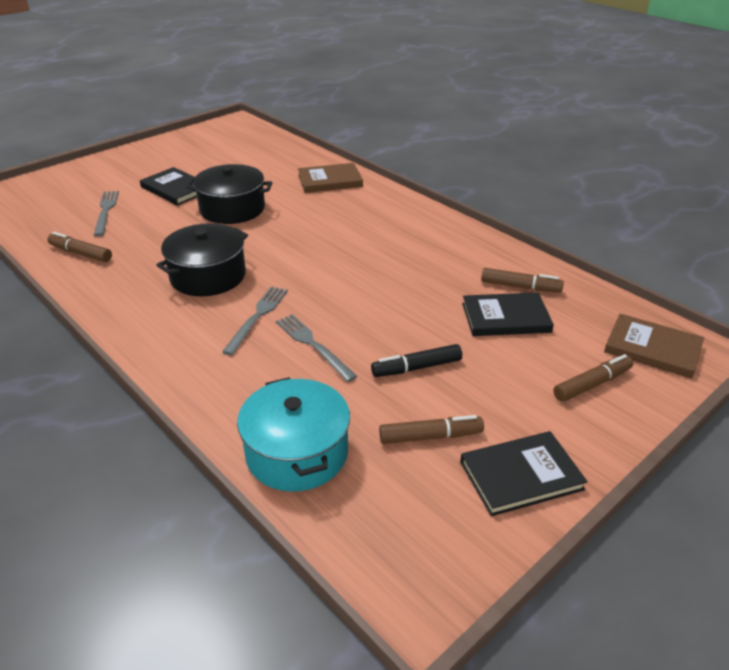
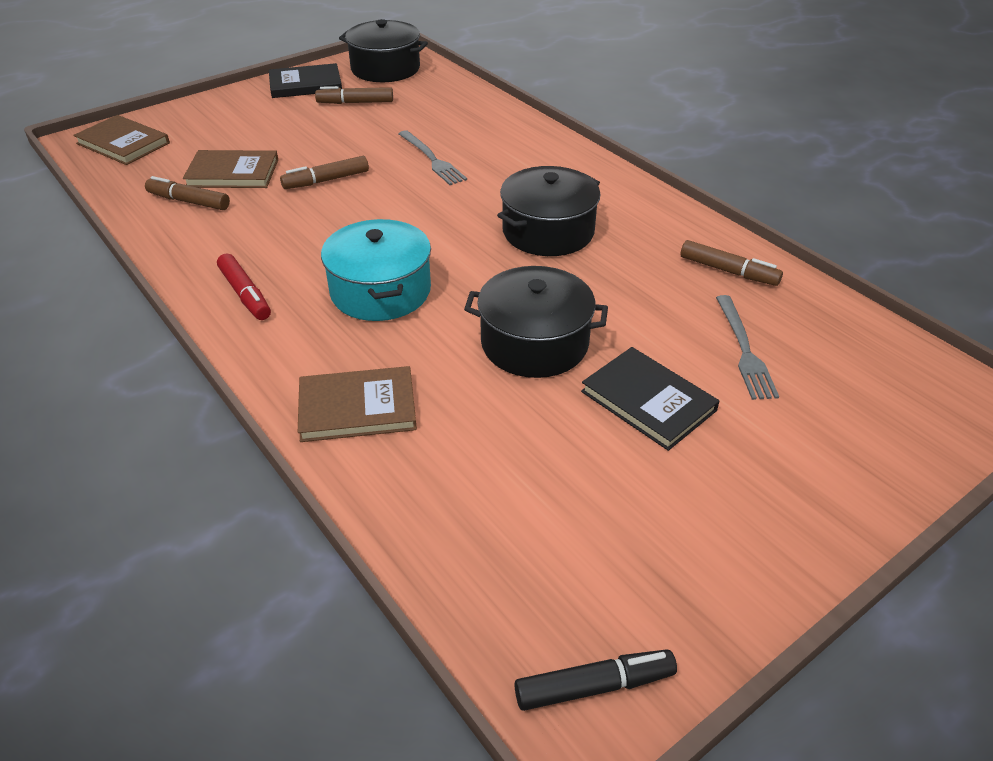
camera: 175 degrees left, 5 degrees up
(257, 317) = (486, 185): grey fork -> none
(297, 453) = (454, 99): turquoise pot -> turquoise pot (380, 291)
(416, 367) = (344, 140): black marker -> black marker (594, 686)
(416, 531) = (385, 69): none -> black pot
(422, 224) = (245, 294): none -> red marker
(505, 318) = (233, 173): black book -> brown book
(592, 384) = (206, 123): brown marker -> brown marker (326, 180)

